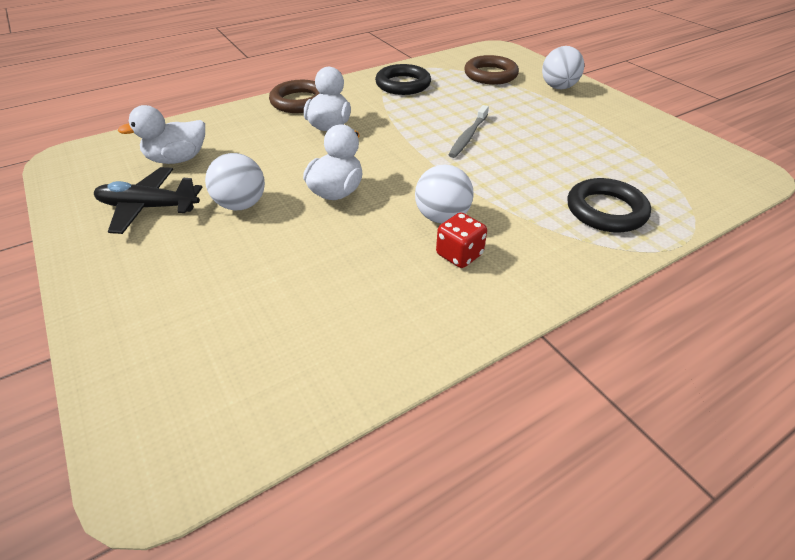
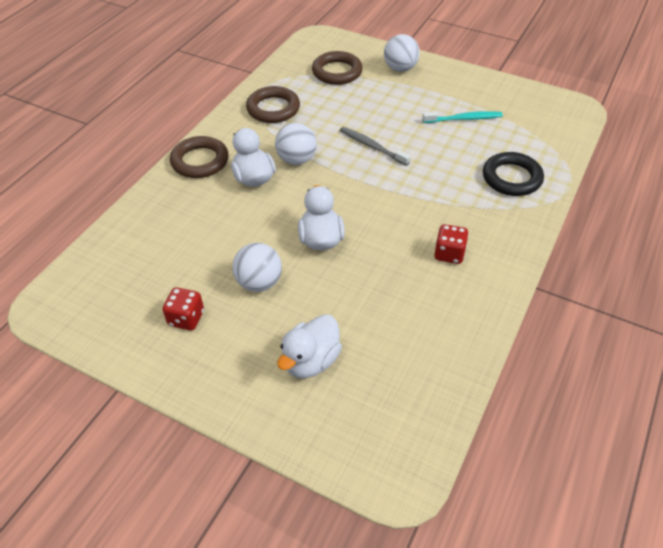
camera: 30 degrees left, 5 degrees up
(149, 207) = (186, 318): black plane -> red dice
(178, 159) = (156, 264): white duck -> white duck (310, 361)
(403, 84) = (273, 109): black ring -> brown ring
(442, 217) = (414, 229): white ball -> white ball (296, 160)
(468, 136) = (372, 146): grey toothbrush -> grey toothbrush turned 135 degrees clockwise
(592, 142) = (463, 119): none -> turquoise toothbrush

